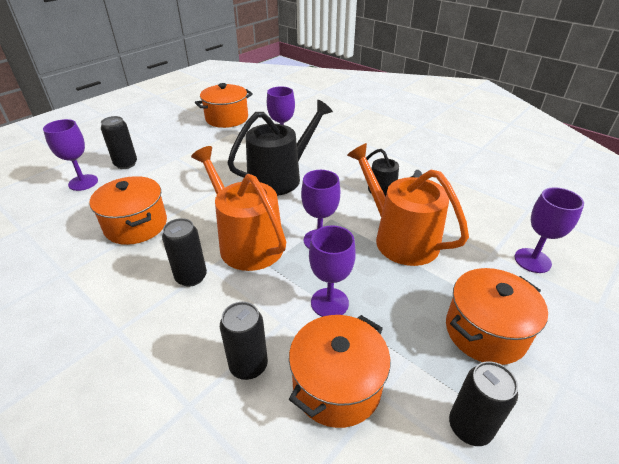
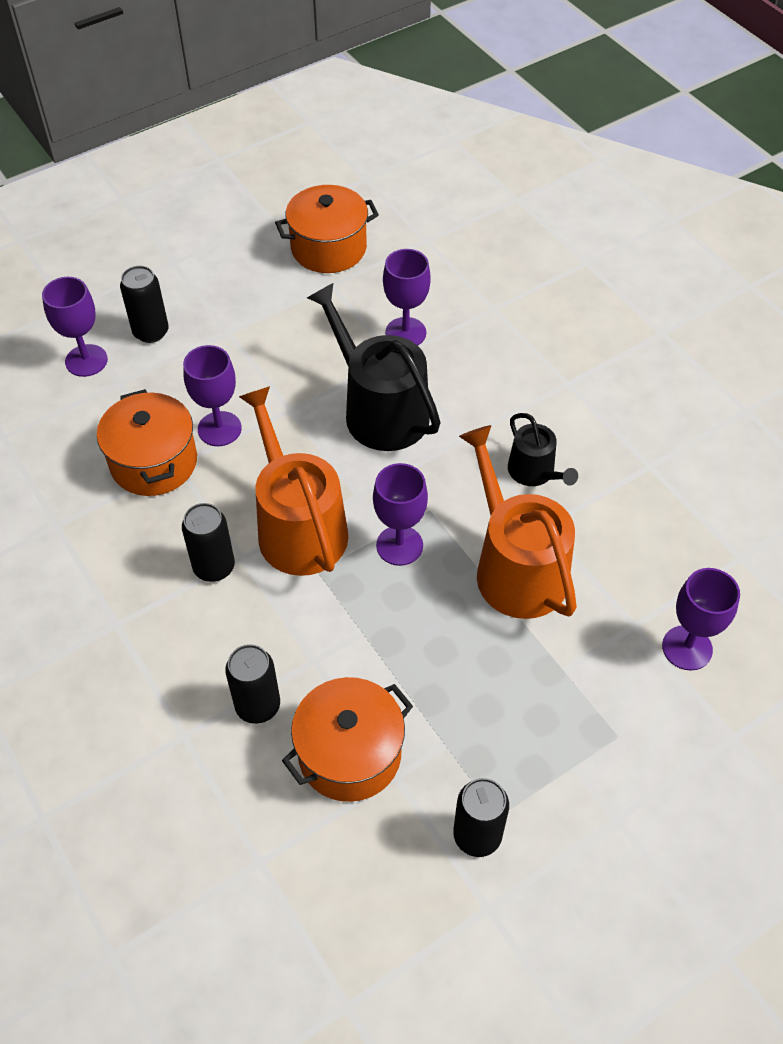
camera: 15 degrees right, 15 degrees up
(280, 177) = (379, 410): black watering can -> black watering can turned 105 degrees counterclockwise
(329, 303) = (379, 647): purple goblet -> purple goblet (219, 429)
(485, 331) = (558, 733): orange pot -> none

